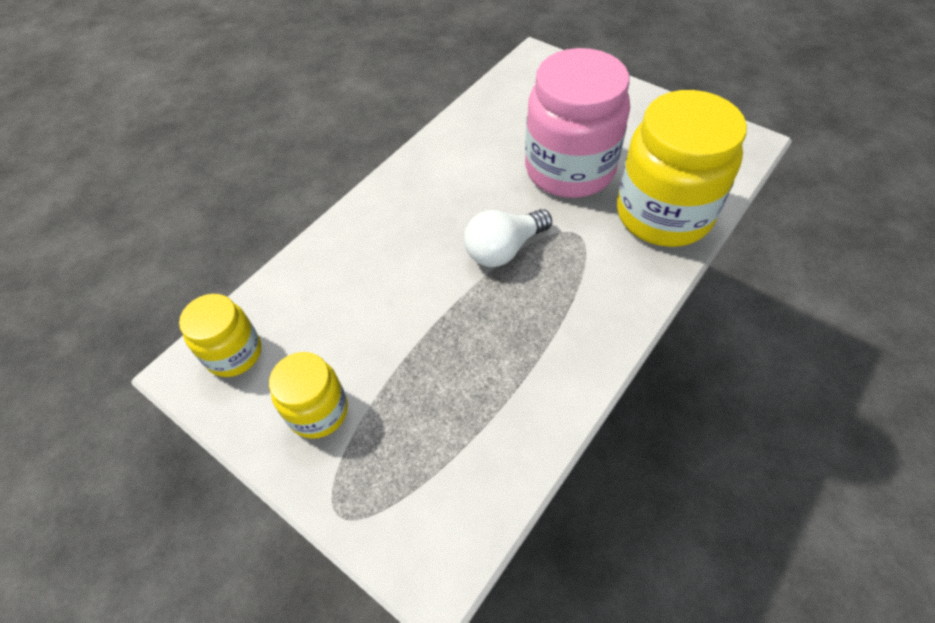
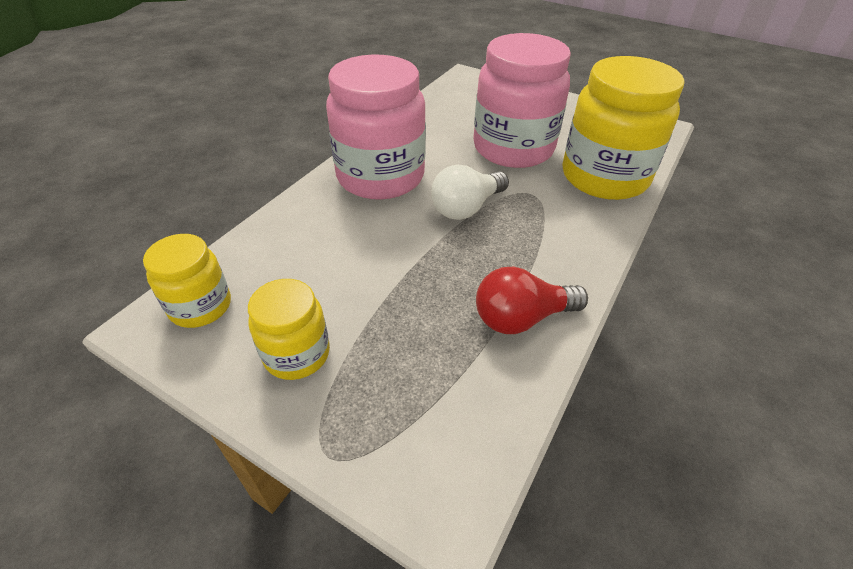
camera: 10 degrees left, 10 degrees down
(419, 204) = (380, 177): none -> pink jar
(536, 387) = (521, 318): none -> red light bulb

